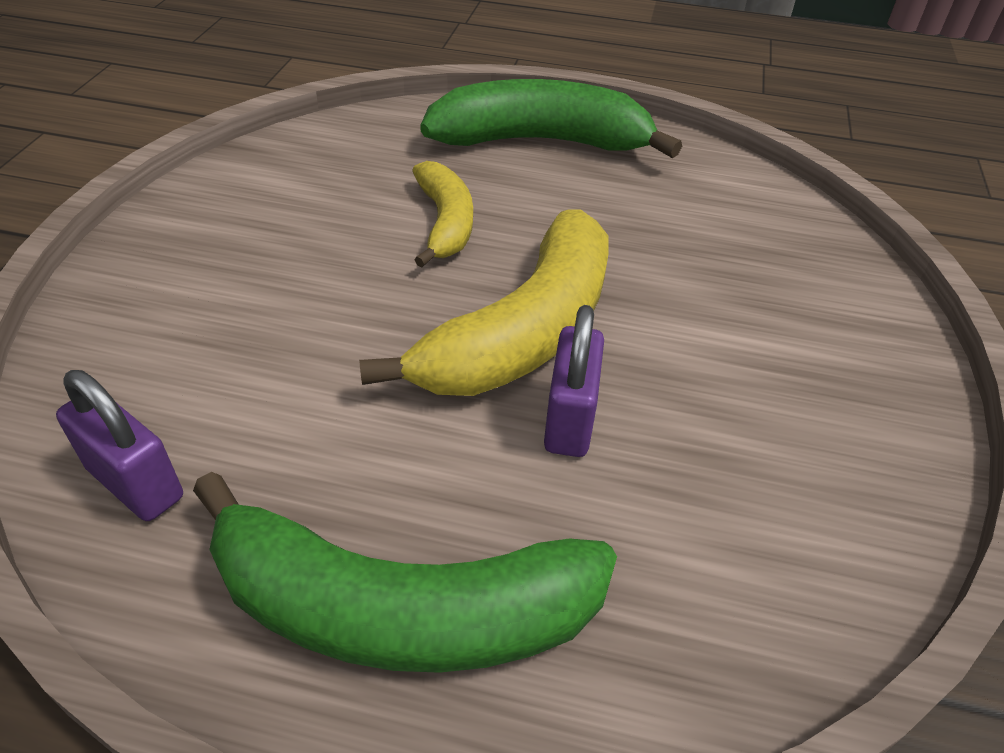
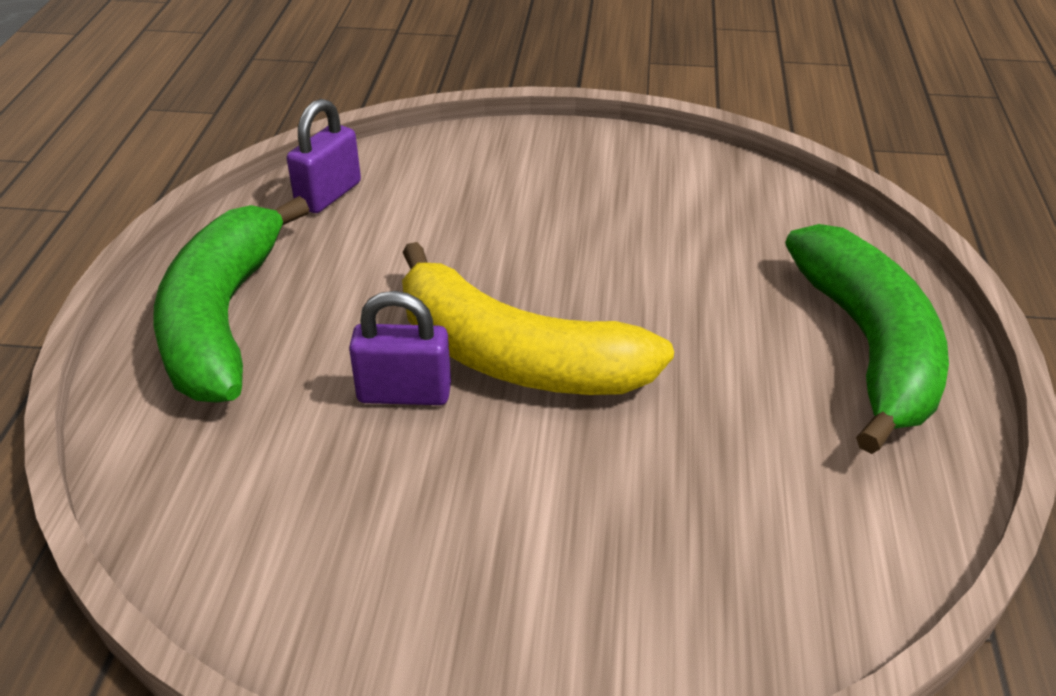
camera: 85 degrees right, 5 degrees down
(445, 223) = (667, 291): yellow banana -> none

